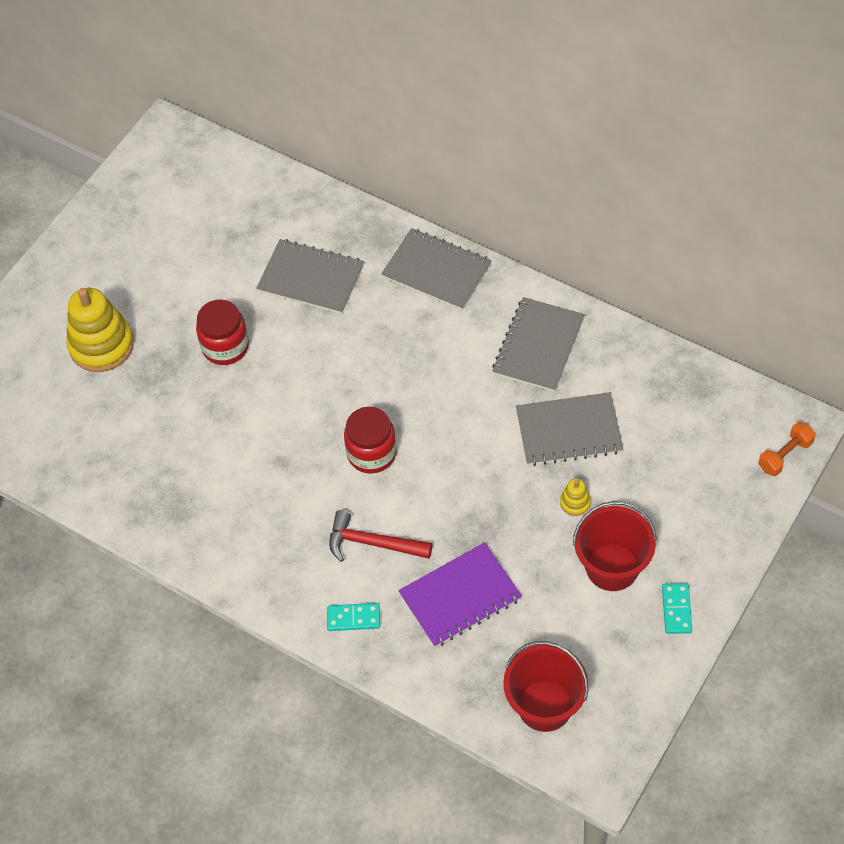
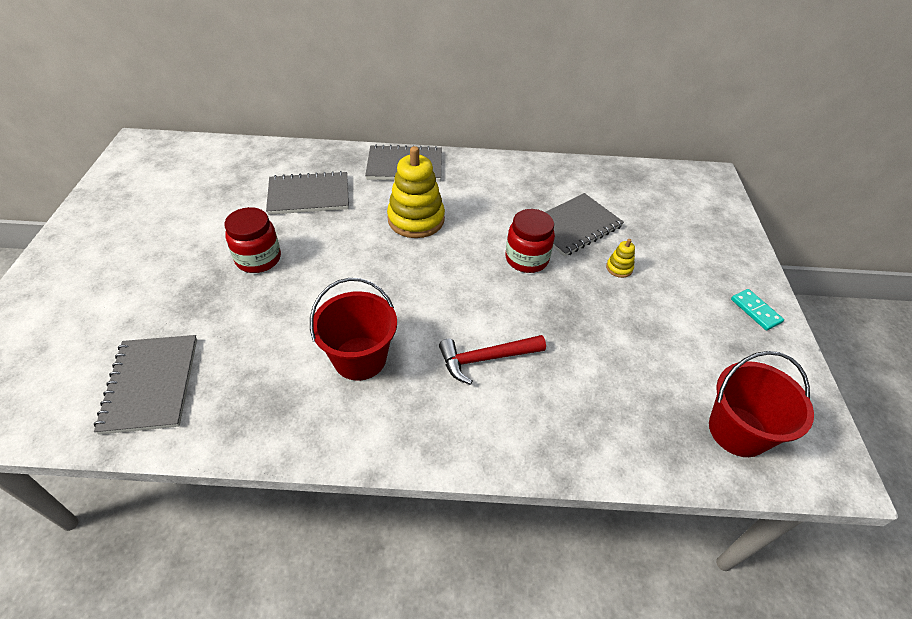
camera: 35 degrees left, 10 degrees down
(101, 345) = (131, 294): yellow stacking toy -> yellow stacking toy (416, 219)
(353, 618) = (515, 431): turquoise domino -> none
(372, 453) = (436, 291): red jar -> red jar (526, 259)
(460, 596) = (592, 371): purple notebook -> none
(538, 346) = (510, 185): grey notebook -> grey notebook (151, 384)
(612, 567) = (684, 300): red bucket -> red bucket (360, 358)
(785, 455) = (721, 194): orange dumbbell -> none

